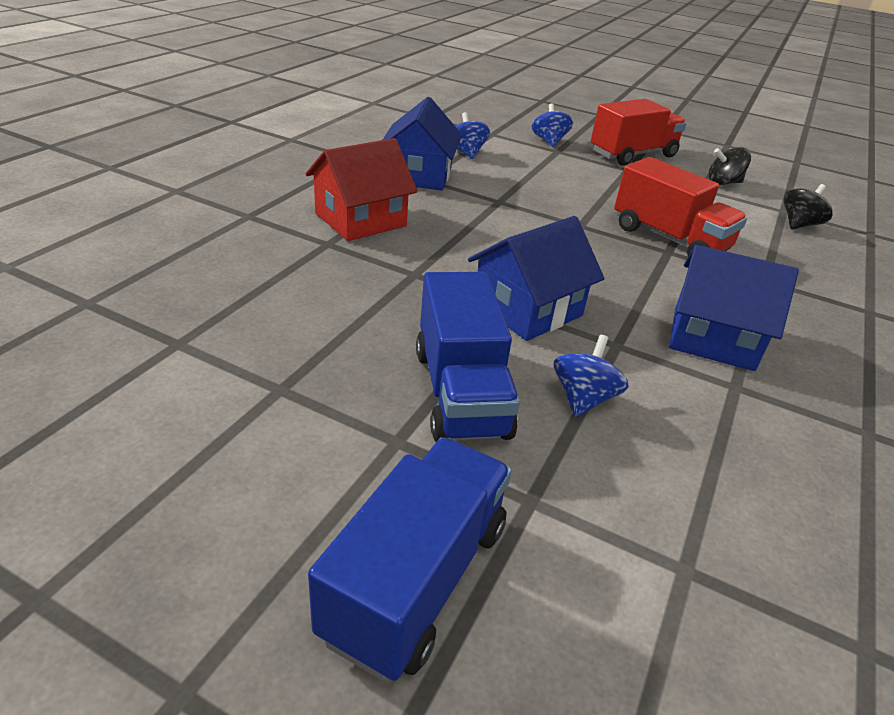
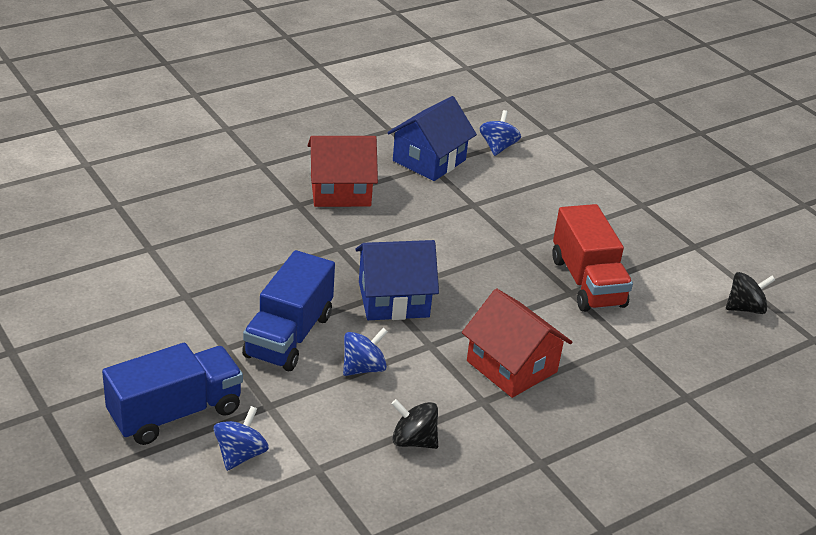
camera: 30 degrees right, 0 degrees up
(549, 141) = (597, 153): blue spinning top -> blue spinning top (240, 454)
(632, 155) = (670, 190): red truck -> none
(713, 338) = (511, 366): blue house -> red house
(723, 183) = (728, 245): black spinning top -> black spinning top (413, 440)

